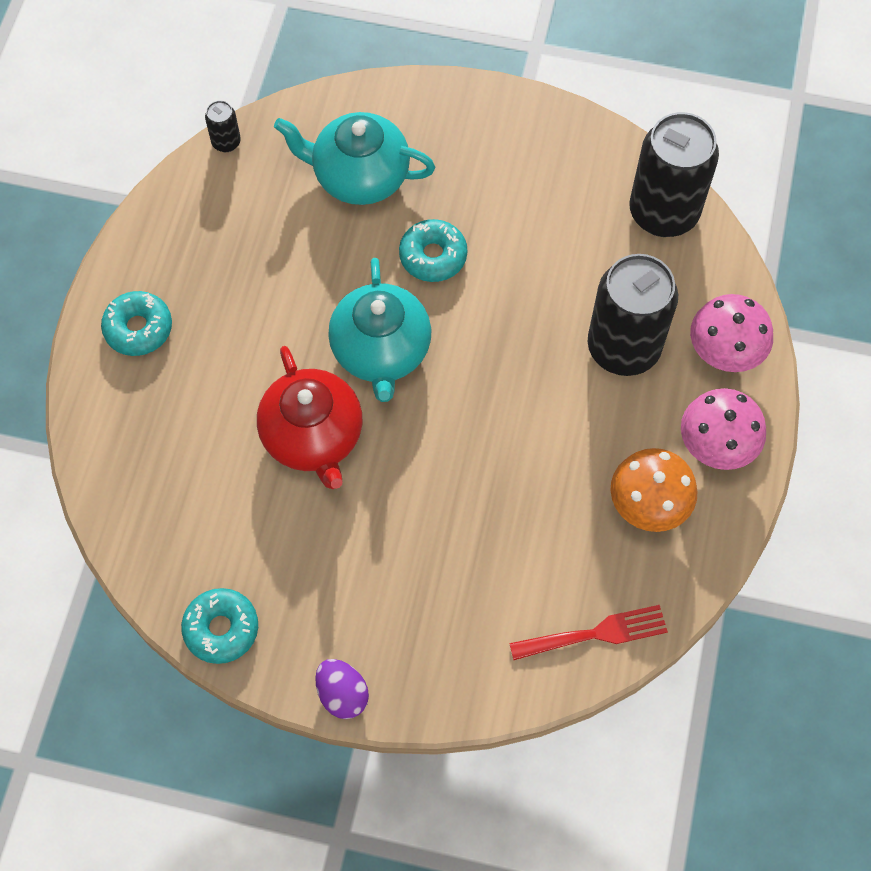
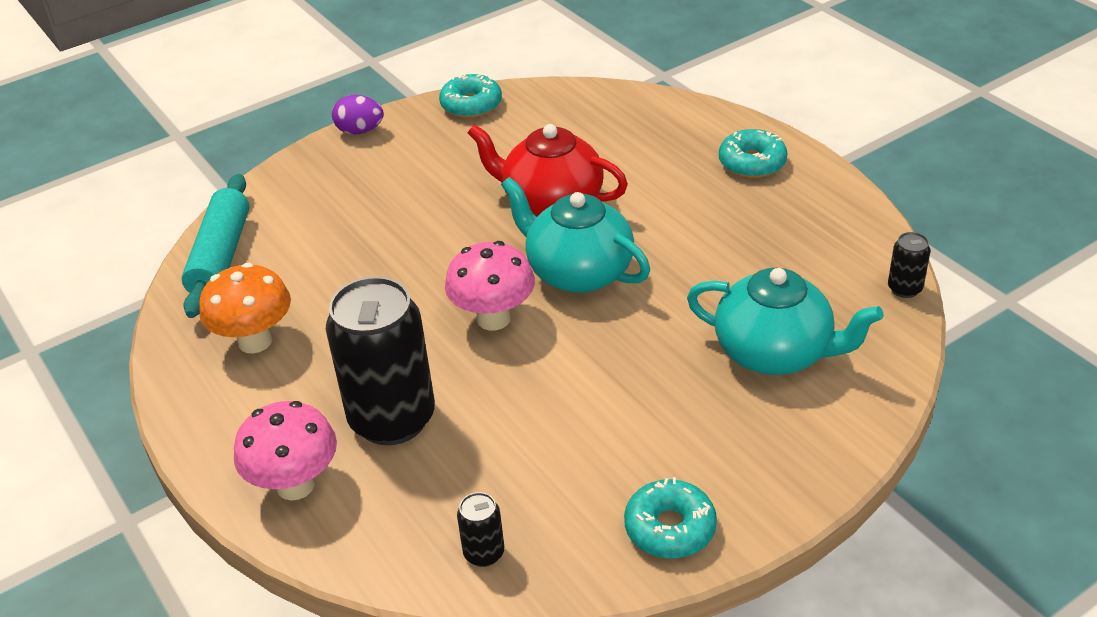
camera: 135 degrees right, 25 degrees down
(359, 176) = (775, 352): turquoise teapot -> turquoise teapot turned 60 degrees clockwise
(433, 256) = (632, 352): turquoise donut -> turquoise donut (670, 528)
(595, 633) = (221, 256): red fork -> turquoise rolling pin
(663, 213) = (484, 553): black can -> black can, size x0.42
(715, 447) = (235, 415): pink mushroom -> pink mushroom (493, 318)

